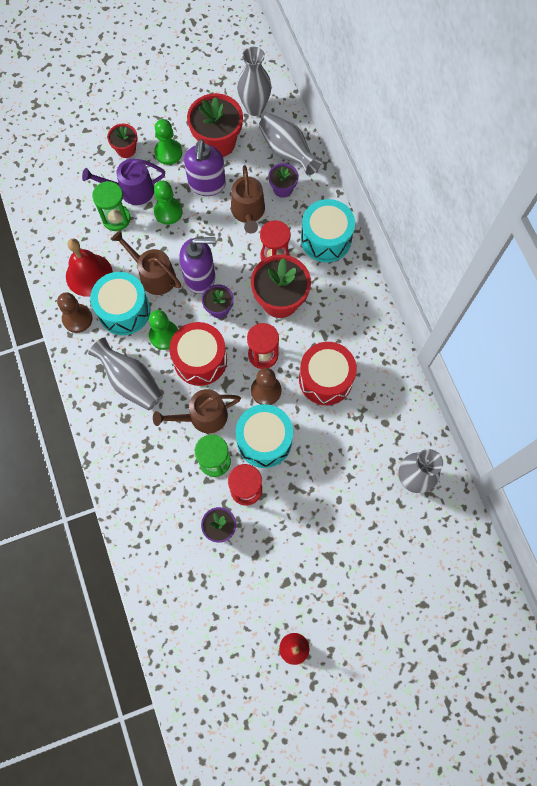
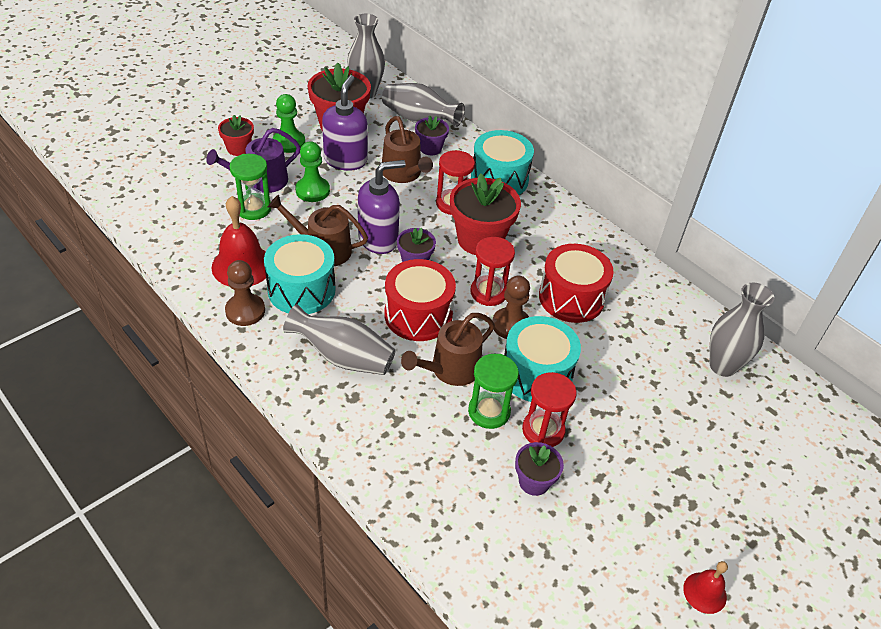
camera: 25 degrees left, 25 degrees down
(164, 335) = (362, 302): green pawn -> none
(207, 184) = (345, 160): purple soap dispenser -> purple soap dispenser turned 150 degrees counterclockwise

